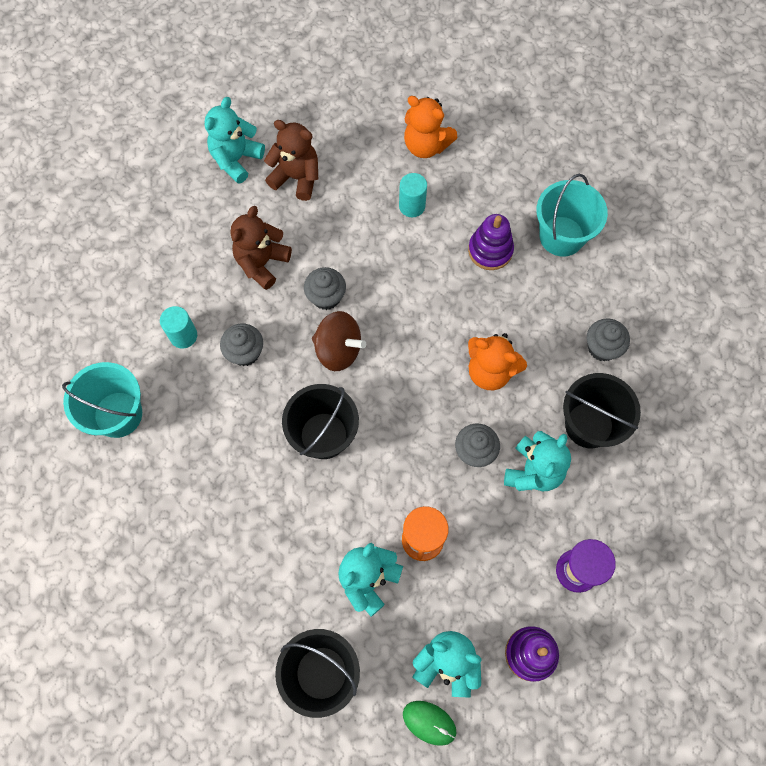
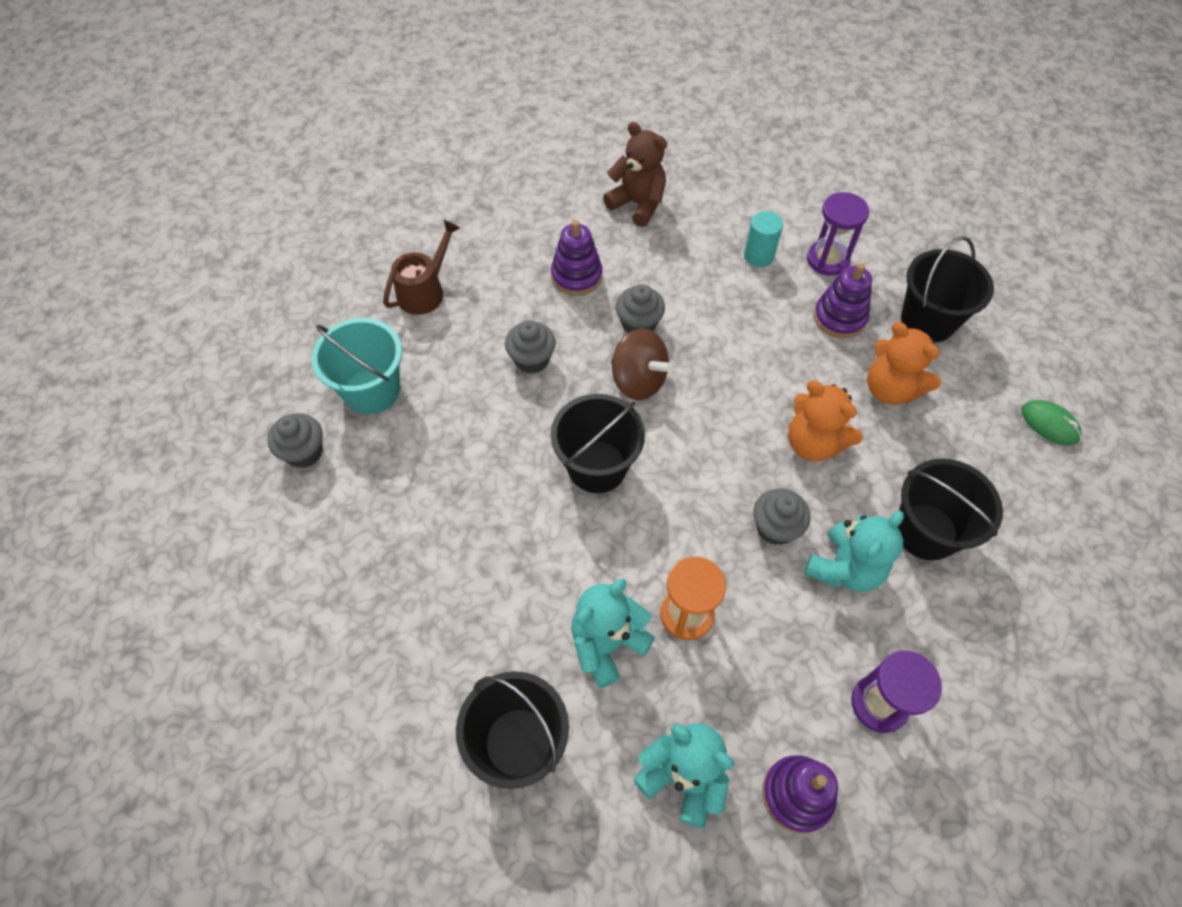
camera: 15 degrees right, 10 degrees down
(134, 309) = (425, 291): none -> brown watering can
(183, 335) = (469, 328): turquoise cylinder -> none
(236, 159) = (577, 175): turquoise teddy bear -> none
(262, 263) = (576, 276): brown teddy bear -> purple stacking toy
(426, 145) = (788, 202): orange teddy bear -> orange teddy bear (890, 389)
(429, 722) = (641, 848): green mouse -> green mouse (1049, 424)
(470, 196) = (827, 260): none -> purple hourglass
(561, 236) = (927, 321): turquoise bucket -> black bucket
(602, 347) = (957, 448): grey cupcake -> grey cupcake (304, 452)

